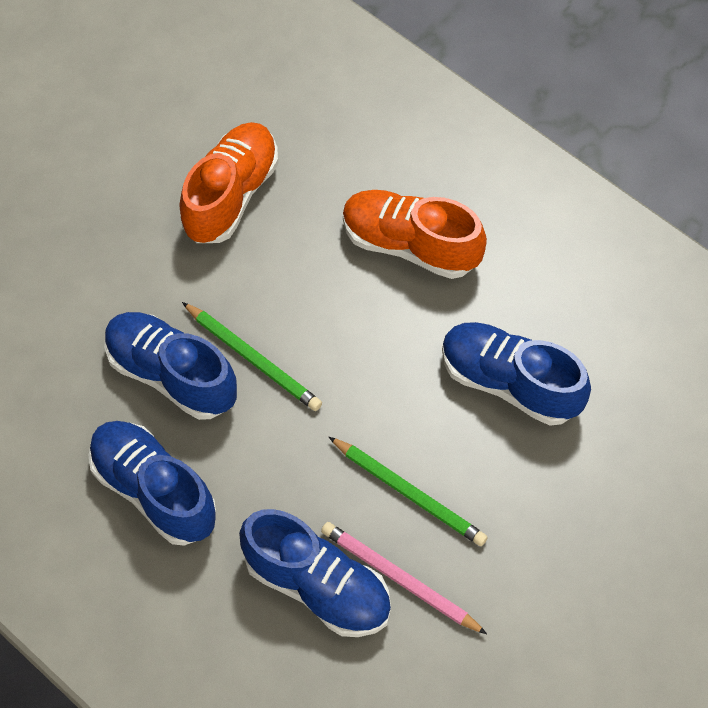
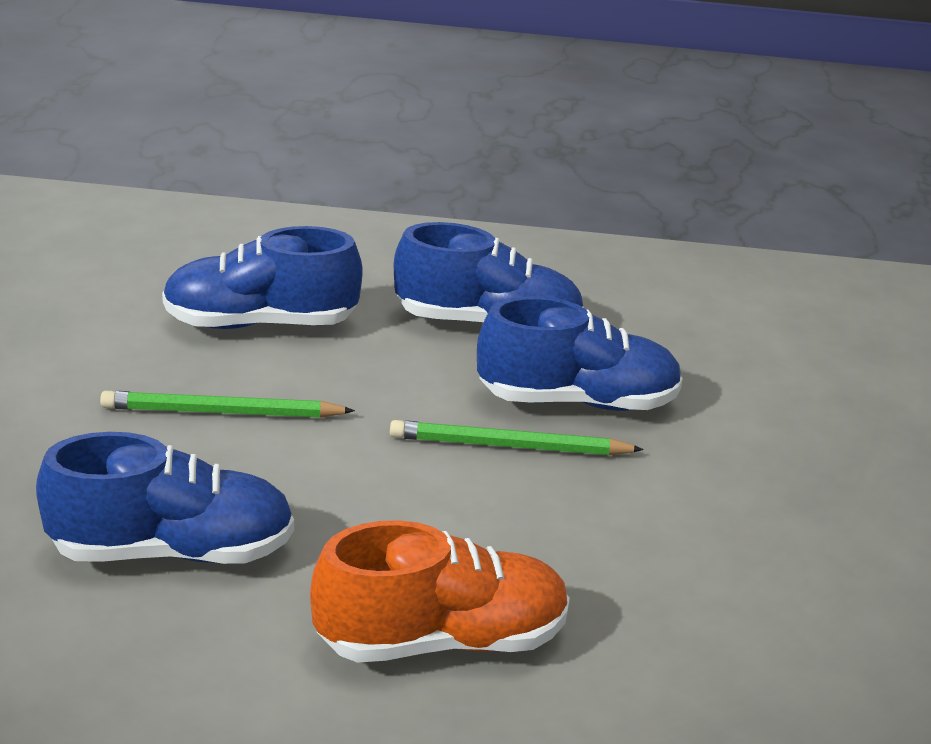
camera: 140 degrees right, 30 degrees down
(231, 195) = (732, 583): orange shoe -> none
(399, 579) = (178, 353): pink pencil -> none

